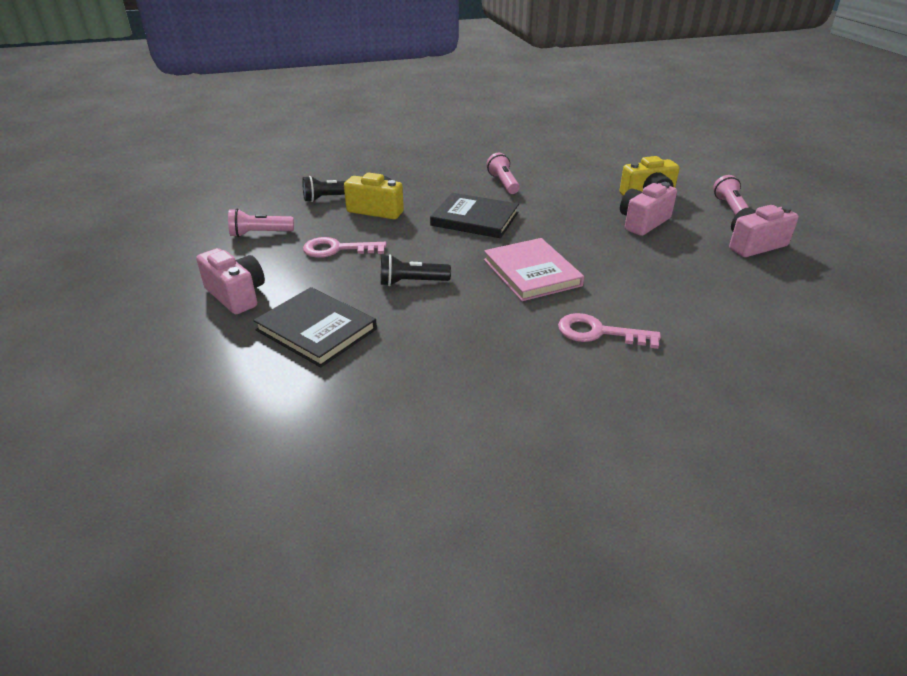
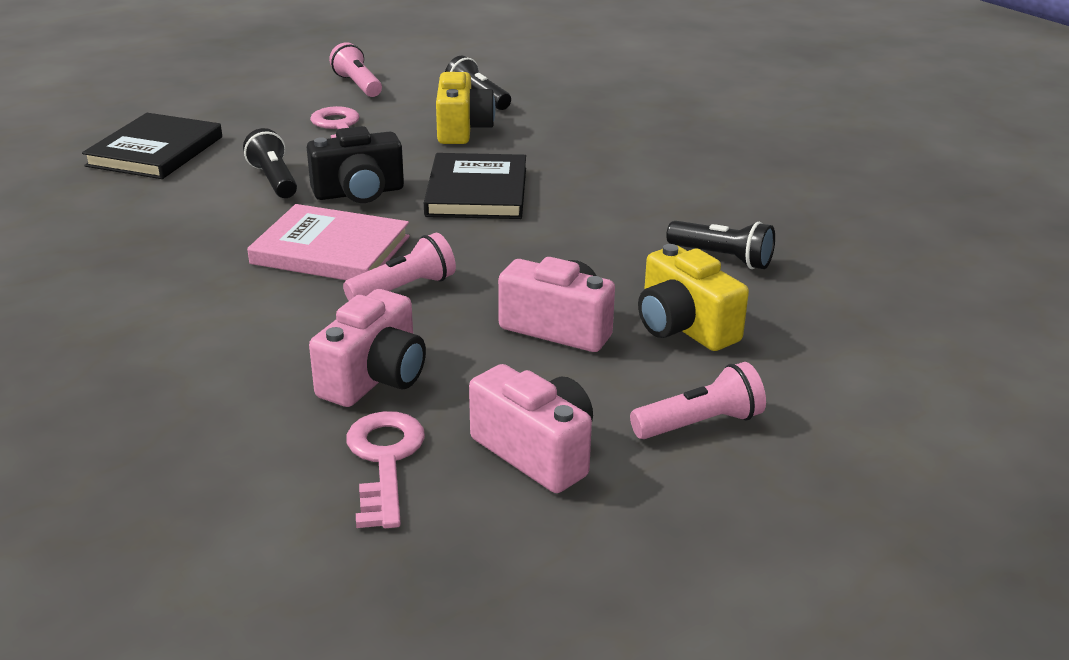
camera: 70 degrees right, 5 degrees down
(236, 295) = (215, 104): pink camera -> pink camera (374, 378)
(453, 254) = (359, 193): none -> black camera
(503, 183) = (624, 195): pink flashlight -> pink flashlight (404, 289)
(532, 272) = (331, 250): pink book -> pink book turned 60 degrees clockwise
(584, 175) = (722, 258): none -> black flashlight
(598, 332) = (180, 312): pink key -> pink key (385, 460)

